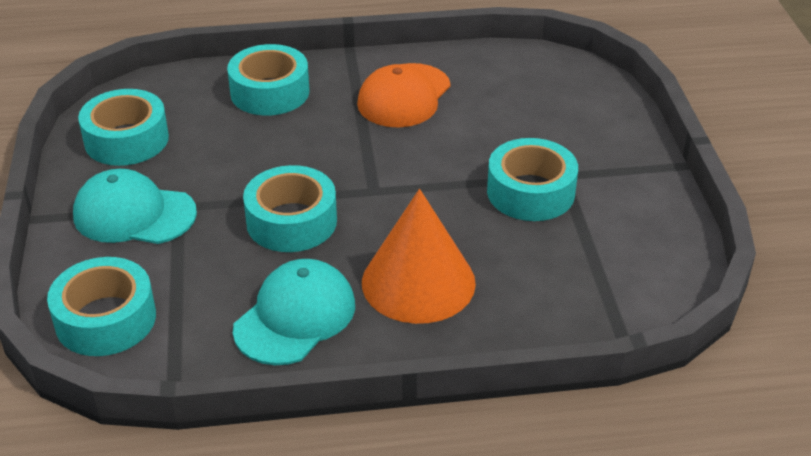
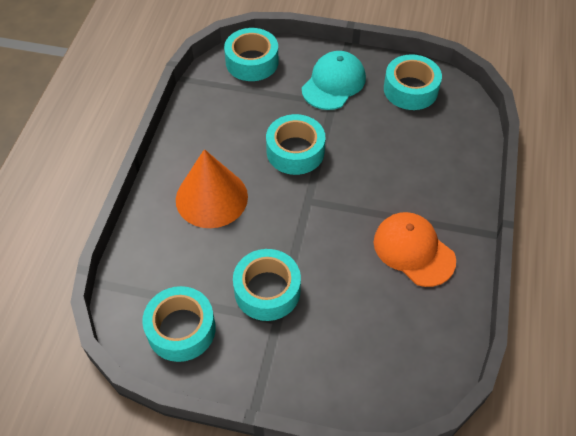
camera: 110 degrees right, 15 degrees up
(270, 92) = (443, 171): turquoise tape -> turquoise tape (181, 329)
(295, 317) = (213, 135): turquoise cap -> none

